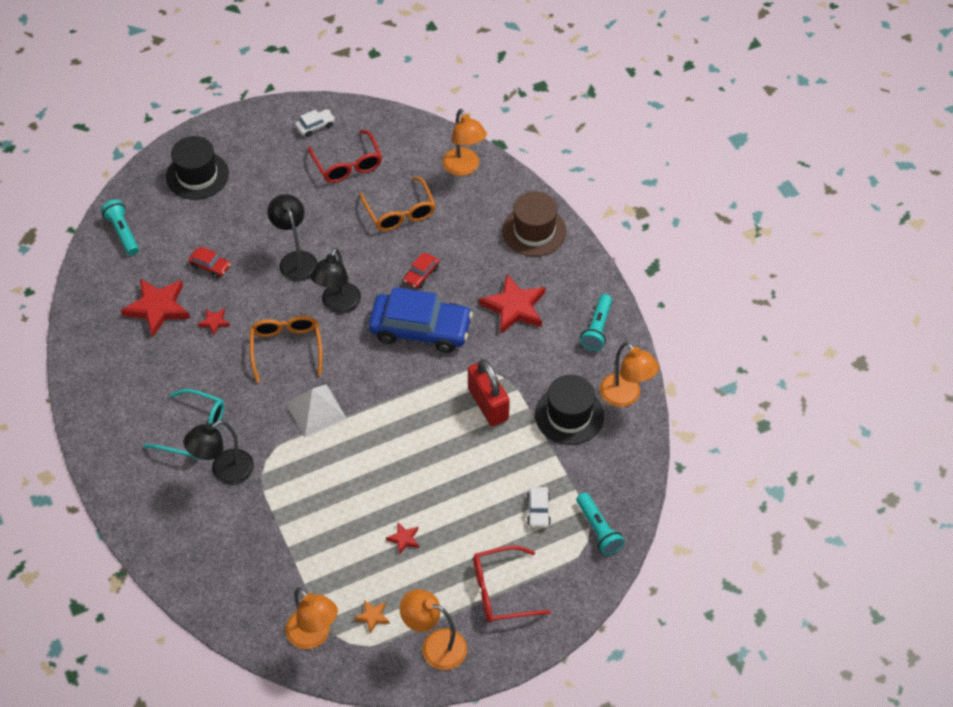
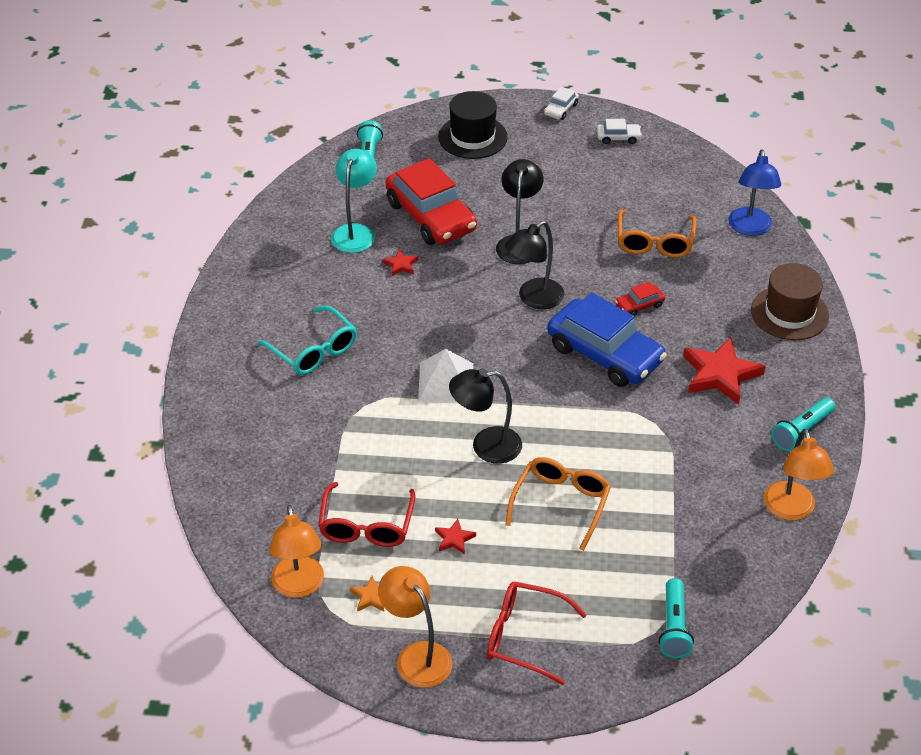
camera: 30 degrees right, 10 degrees down
(157, 308) = (355, 232): red star -> turquoise lamp
(210, 266) = (431, 216): red car -> red car, size x2.36
(224, 472) = (317, 398): black lamp -> black lamp (486, 446)
(286, 348) = (455, 315): orange glasses -> orange glasses (561, 504)
(347, 164) = (628, 181): red glasses -> red glasses (366, 526)
(464, 168) = (750, 228): orange lamp -> blue lamp
(488, 404) = (631, 452): red padlock -> none
(538, 511) = (618, 578): white car -> white car (561, 109)
(569, 415) = (714, 501): black hat -> none

